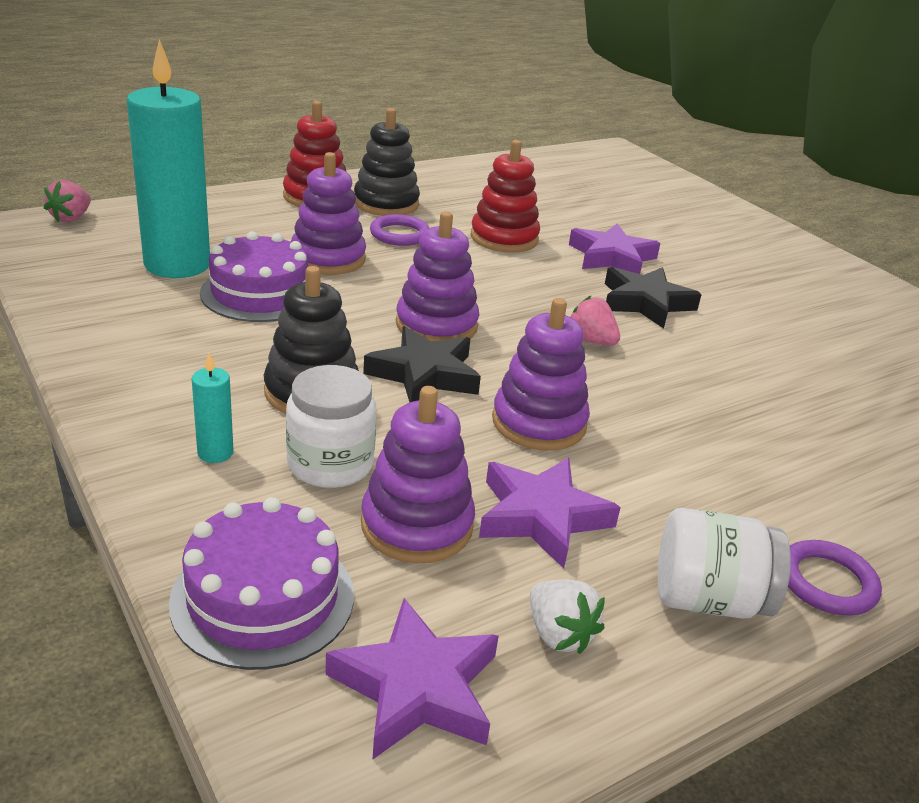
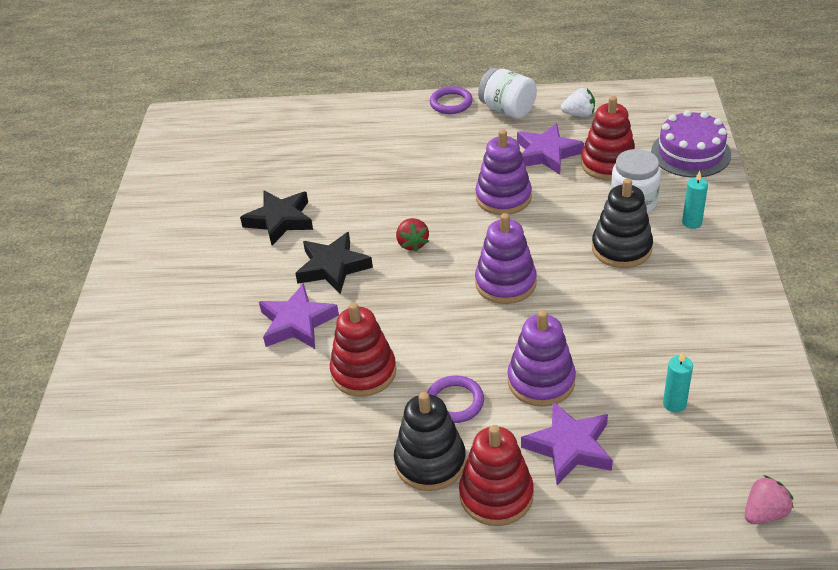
camera: 140 degrees left, 10 degrees up
(177, 265) = (674, 404): turquoise candle -> turquoise candle, size x0.40
(259, 293) = (618, 349): purple cake -> none
(416, 687) = (645, 113): purple star -> purple star (569, 447)
(417, 525) = (608, 164): purple stacking toy -> red stacking toy
(424, 374) = (544, 245): black star -> black star (280, 220)
(559, 634) = (579, 114): white strawberry -> white strawberry turned 90 degrees clockwise
(590, 341) = (412, 244): pink strawberry -> red strawberry

